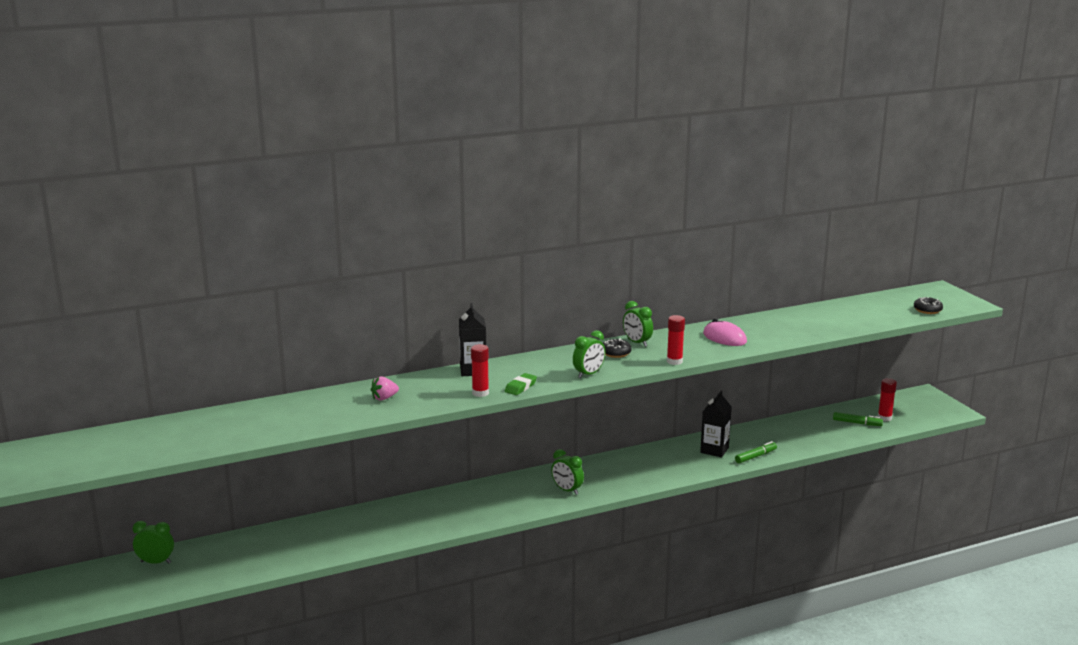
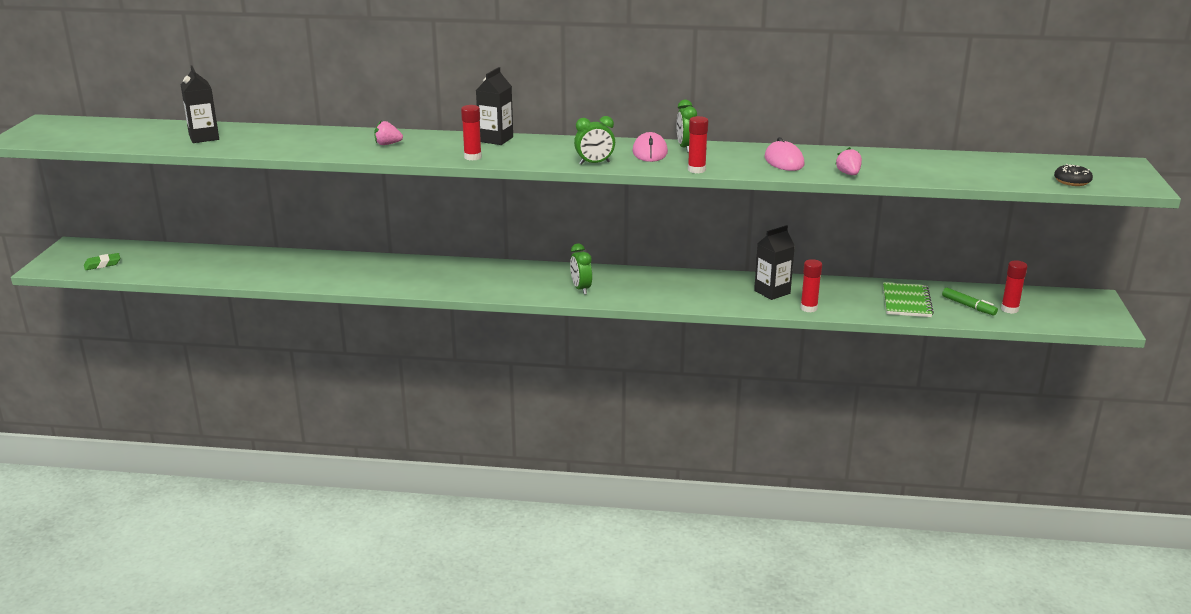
camera: 30 degrees right, 5 degrees up
(156, 562) = (194, 254): green clock -> none
(189, 434) = (204, 137): none -> black carton
(520, 387) = (515, 160): green eraser -> green eraser (102, 264)
(616, 353) = (650, 152): black donut -> pink mouse
(755, 456) = (808, 308): green marker -> red glue stick
(783, 338) = (848, 174): none -> pink strawberry
(814, 431) = (906, 302): none -> green notebook

